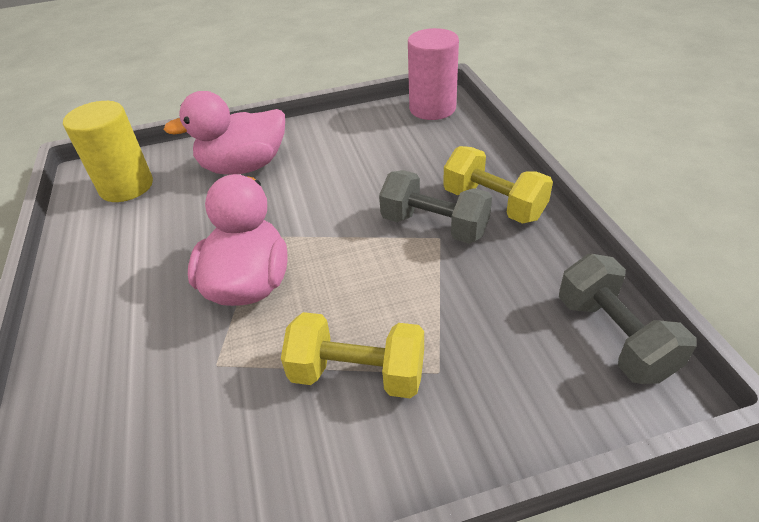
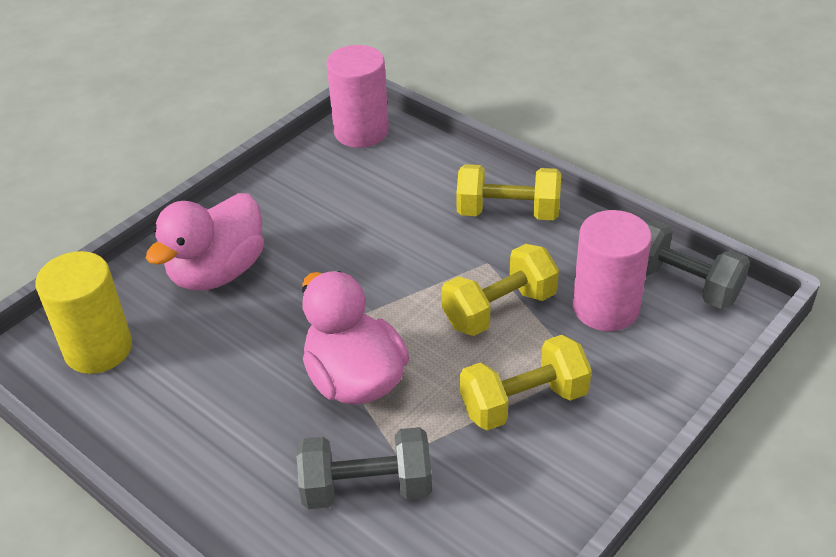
camera: 35 degrees left, 0 degrees up
(413, 280) = (499, 309): none -> yellow dumbbell
(434, 226) = (474, 254): grey dumbbell -> grey dumbbell (367, 488)
(512, 323) = (605, 308): none -> pink cylinder

